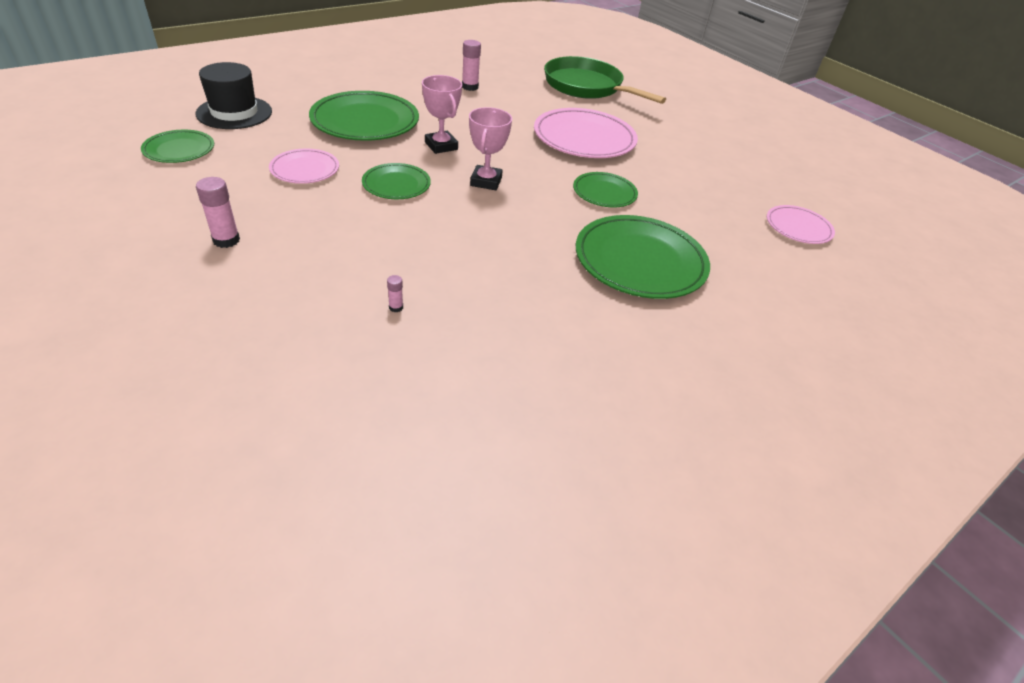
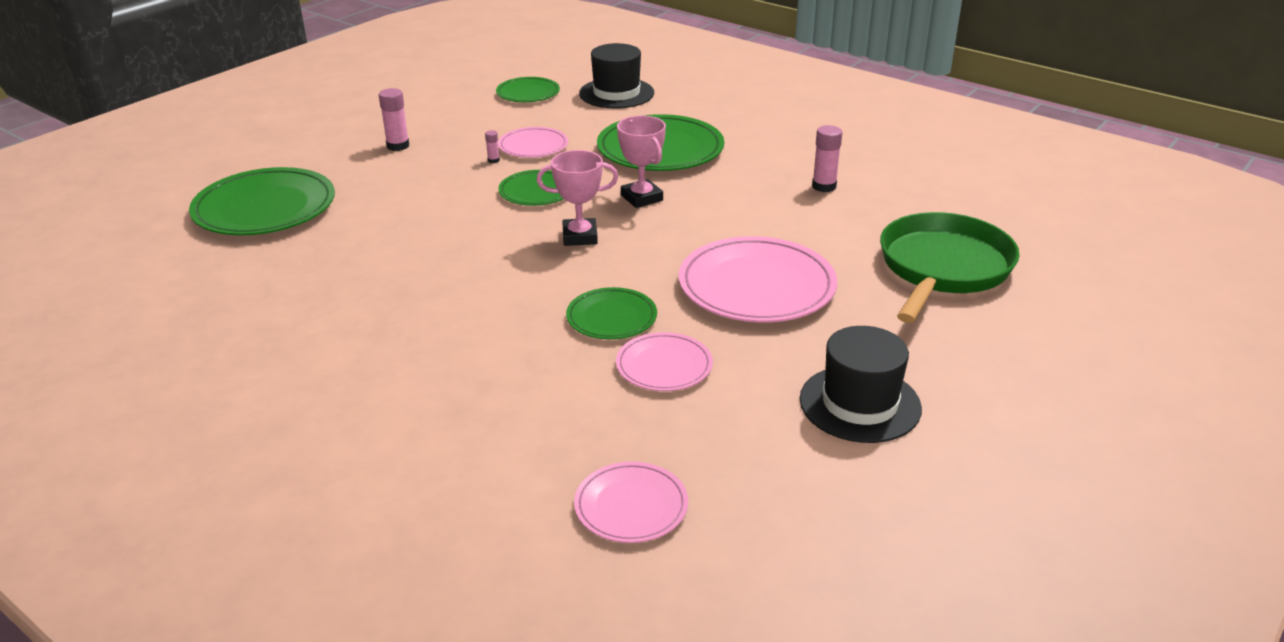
camera: 80 degrees right, 10 degrees down
(396, 307) = (328, 232): pink glue stick -> pink glue stick (493, 160)
(441, 146) = (641, 198): pink trophy -> pink trophy turned 75 degrees counterclockwise
(640, 261) = (462, 358): green plate -> green plate (265, 208)
(665, 187) = (664, 366): none -> pink plate
(710, 143) = (860, 404): none -> black hat

